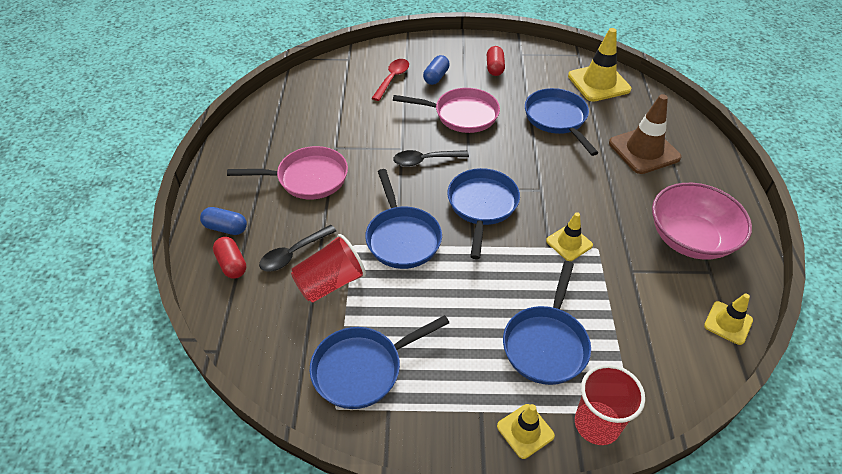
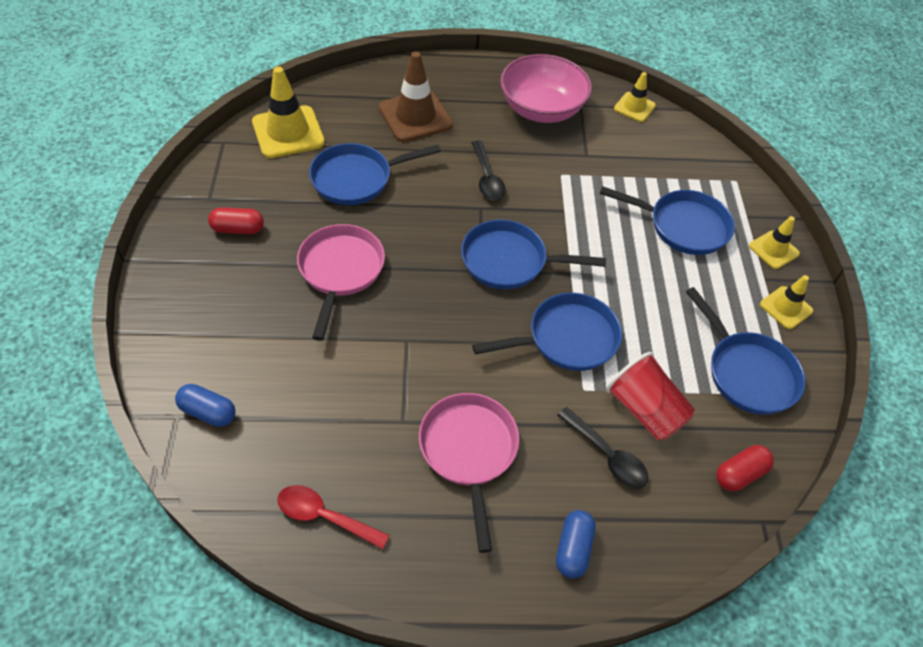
camera: 95 degrees left, 5 degrees up
(232, 264) = (635, 528): red capsule -> red capsule (739, 474)
(392, 79) = (244, 352): red spoon -> red spoon (324, 516)
(425, 160) = (431, 314): black spoon -> black spoon (487, 178)
(436, 77) = (249, 297): blue capsule -> blue capsule (208, 412)
(569, 243) = (557, 194): yellow traffic cone -> yellow traffic cone (786, 308)
(597, 424) = (753, 203): red cup -> none

